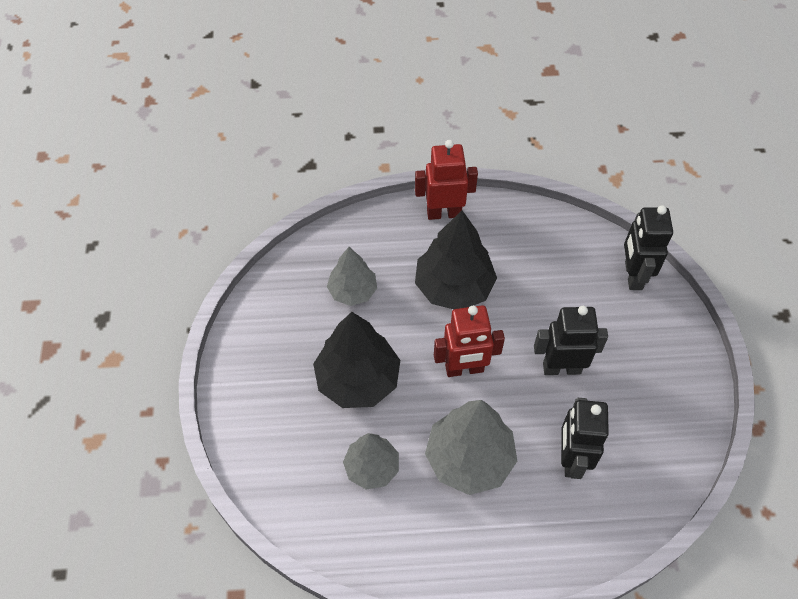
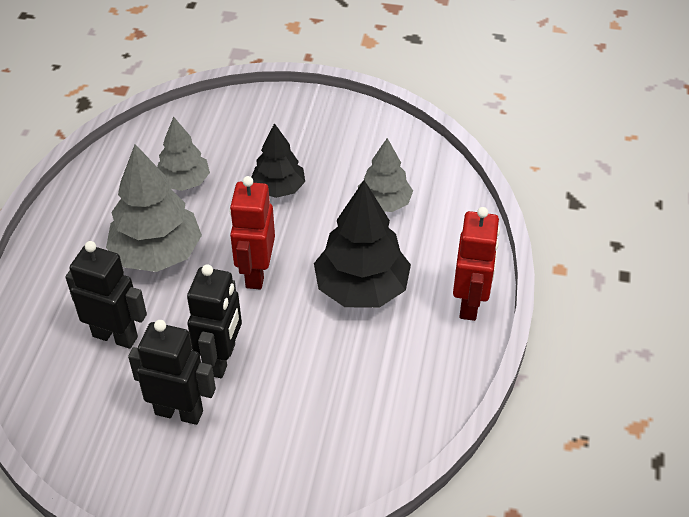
camera: 105 degrees right, 10 degrees down
(358, 380) = (278, 188): black tree -> black tree, size x0.62
(633, 275) = (318, 478): black robot -> black robot (179, 412)

